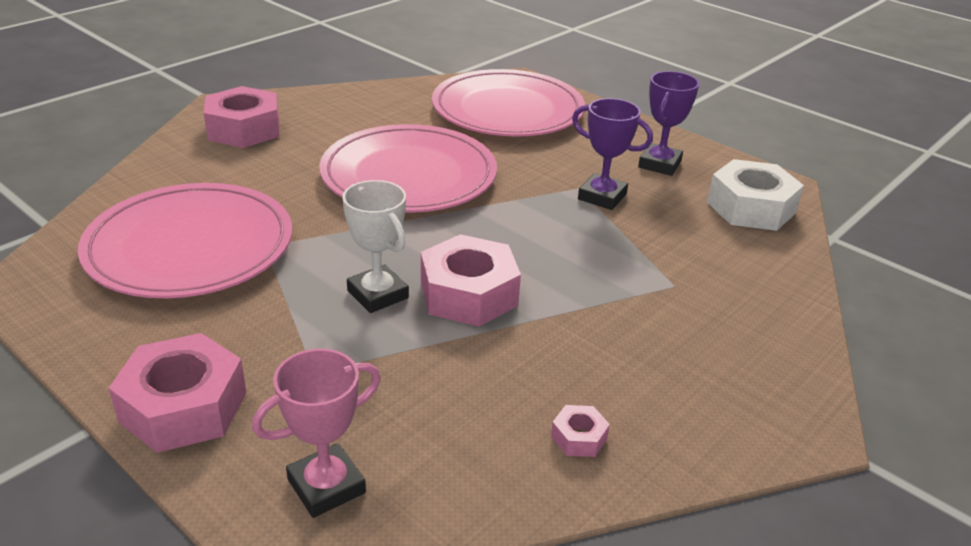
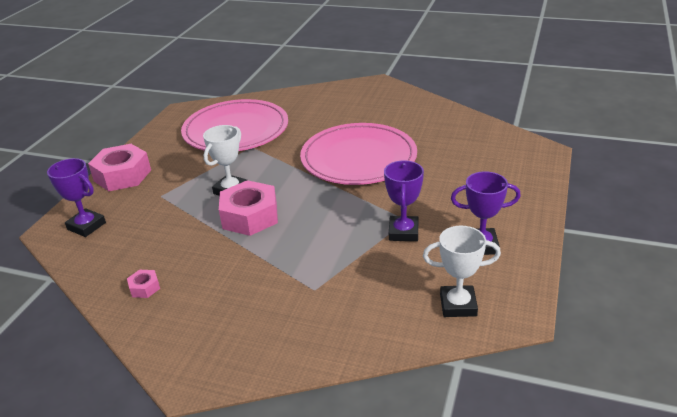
camera: 70 degrees right, 0 degrees up
(244, 129) = (358, 98): pink nut -> none
(326, 486) = (86, 226): pink trophy -> purple trophy
(507, 110) = (487, 162): pink plate -> none
(750, 207) = (458, 305): white nut -> white trophy

